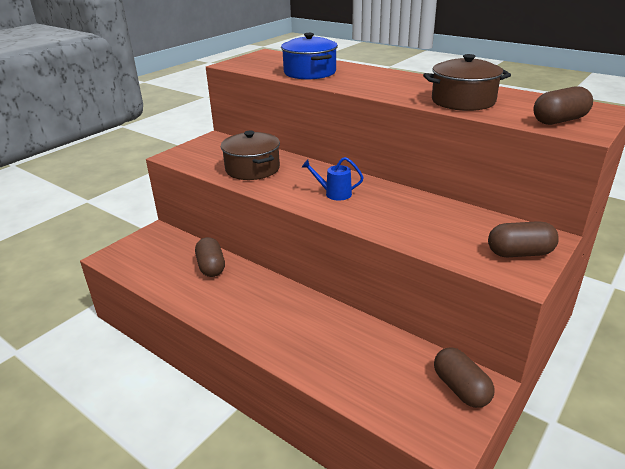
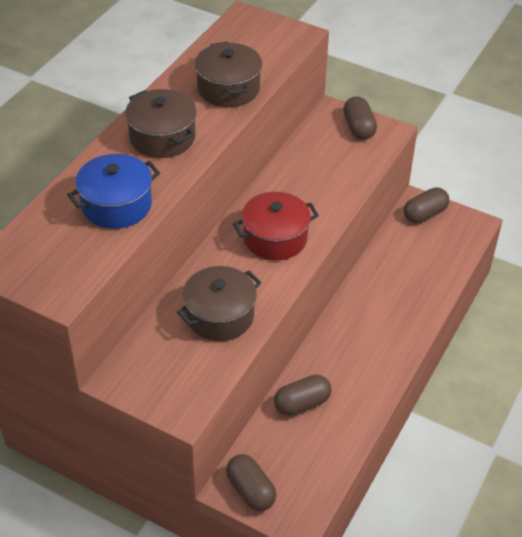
camera: 100 degrees left, 15 degrees up
(334, 194) = (275, 238): blue watering can -> red pot
(388, 82) = (162, 137): none -> brown pot
(559, 121) = (277, 42): brown capsule -> brown capsule (250, 491)

